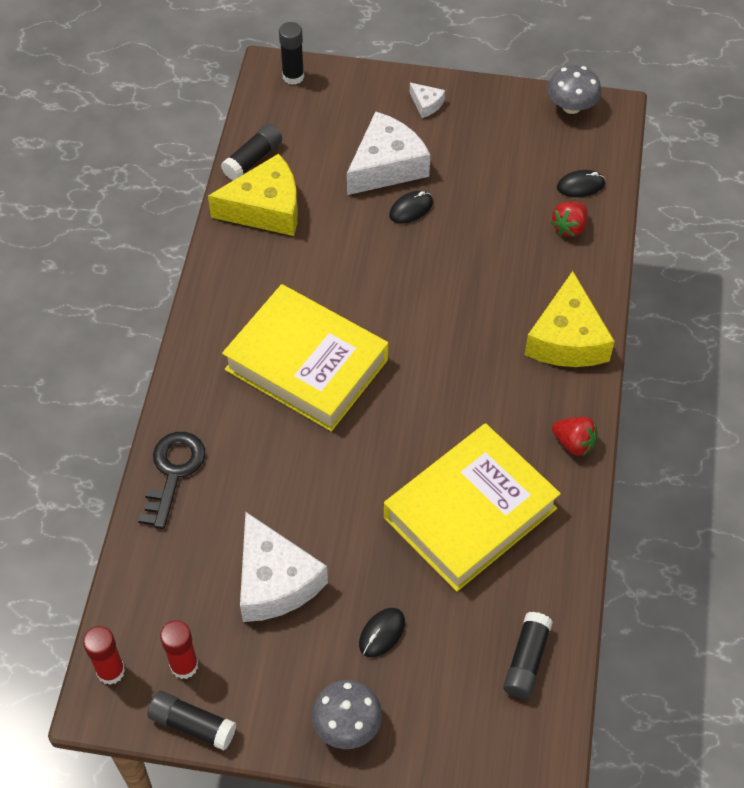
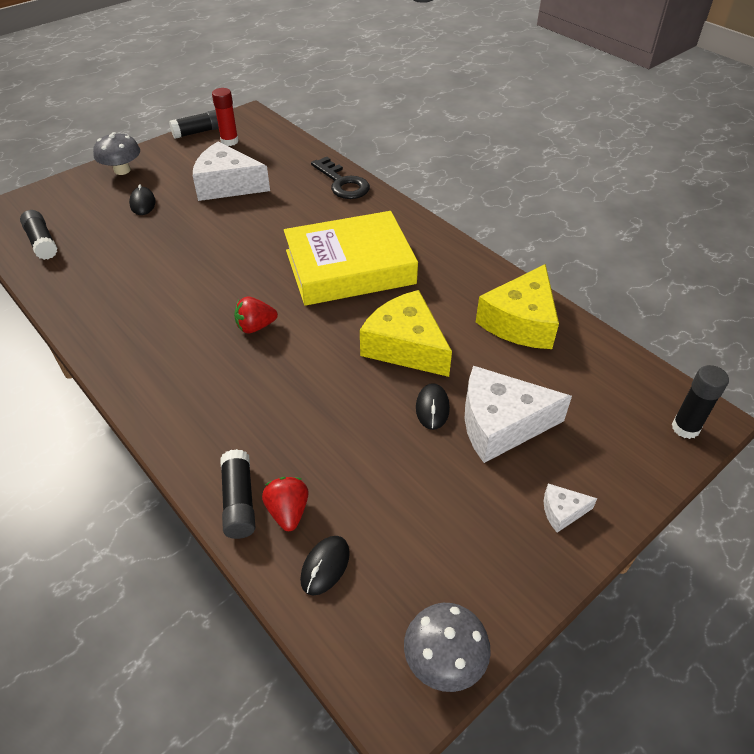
camera: 130 degrees right, 10 degrees down
(110, 671) = (260, 123): red glue stick -> none
(253, 159) = (586, 343): black glue stick -> black glue stick (239, 501)
(386, 166) = (501, 424): white cheese -> white cheese turned 90 degrees clockwise
(470, 513) = (148, 275): yellow book -> none
(567, 339) = (189, 417): yellow cheese -> yellow cheese (405, 346)
(574, 443) = (113, 355): red strawberry -> red strawberry (255, 327)

